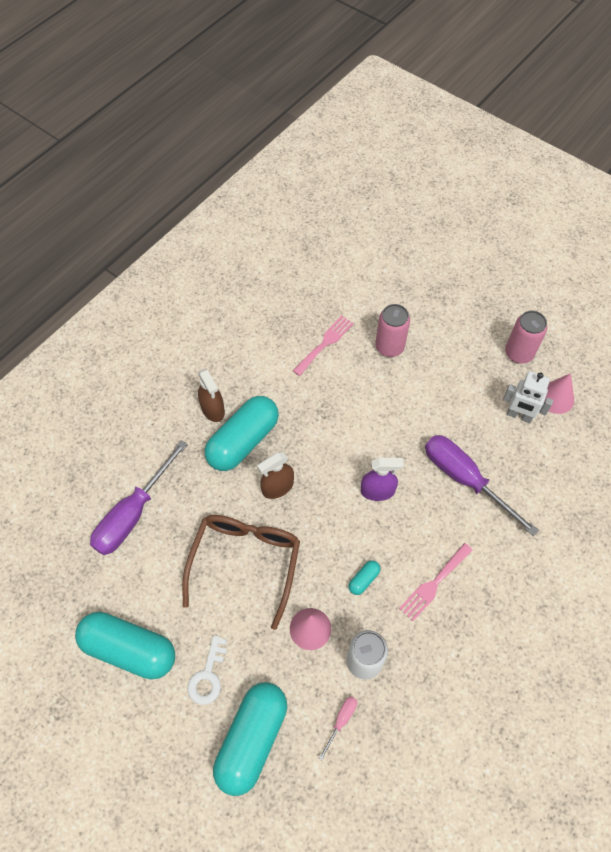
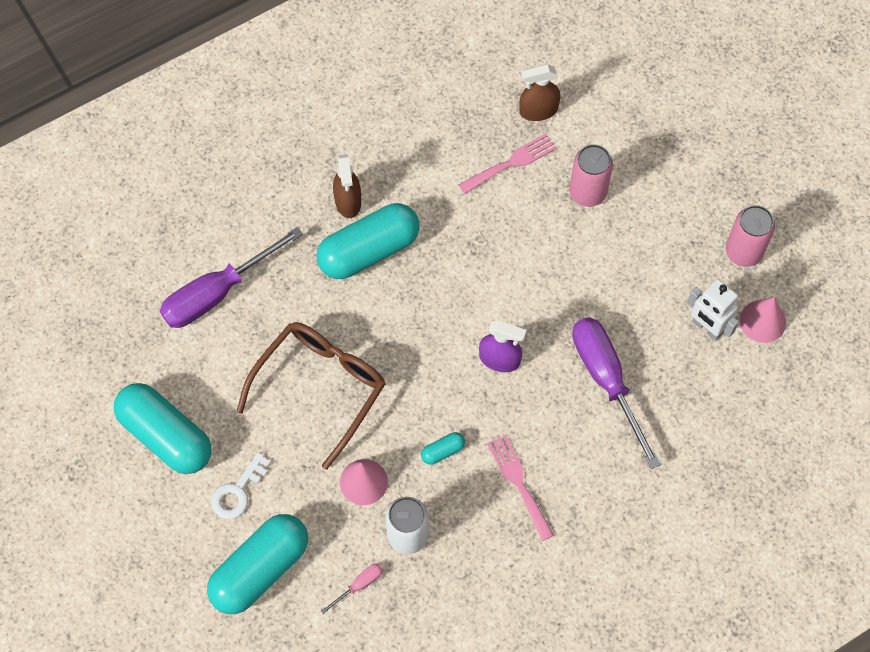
camera: 20 degrees right, 5 degrees up
(277, 487) = (388, 317): brown spray bottle -> brown spray bottle (538, 110)
(434, 584) = (518, 482): pink fork -> pink fork turned 90 degrees clockwise

